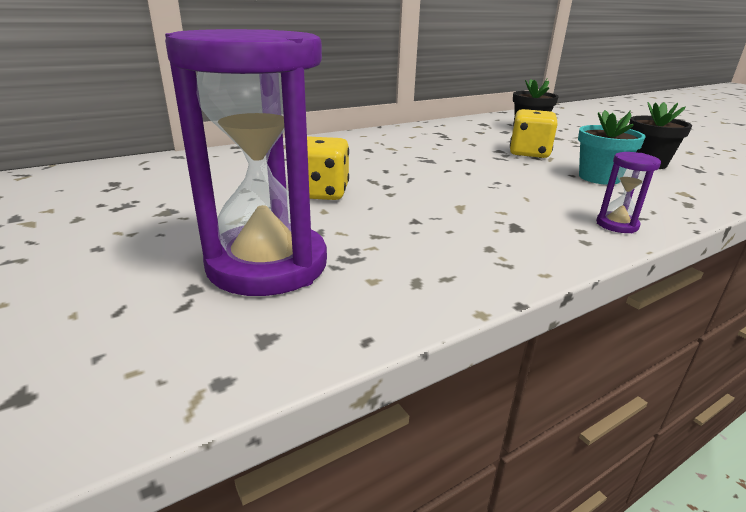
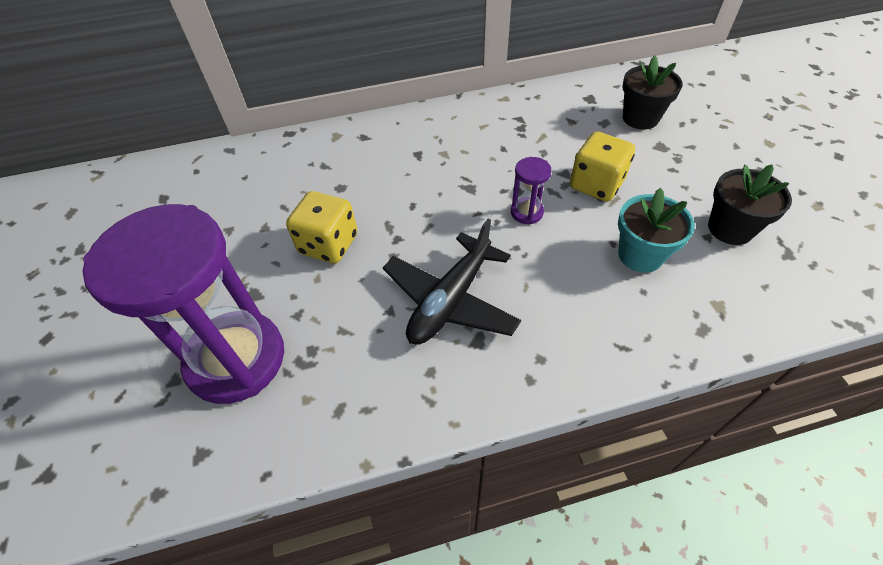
camera: 20 degrees right, 25 degrees up
(468, 210) = (450, 300): none -> black plane
(617, 225) = (584, 357): purple hourglass -> purple hourglass (526, 212)

